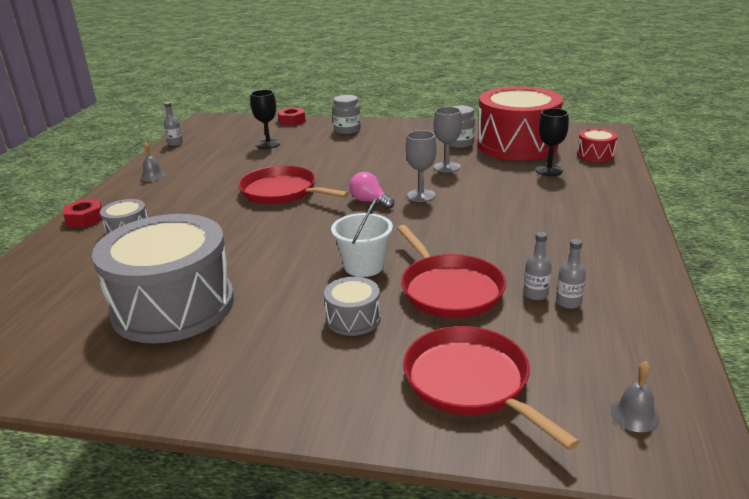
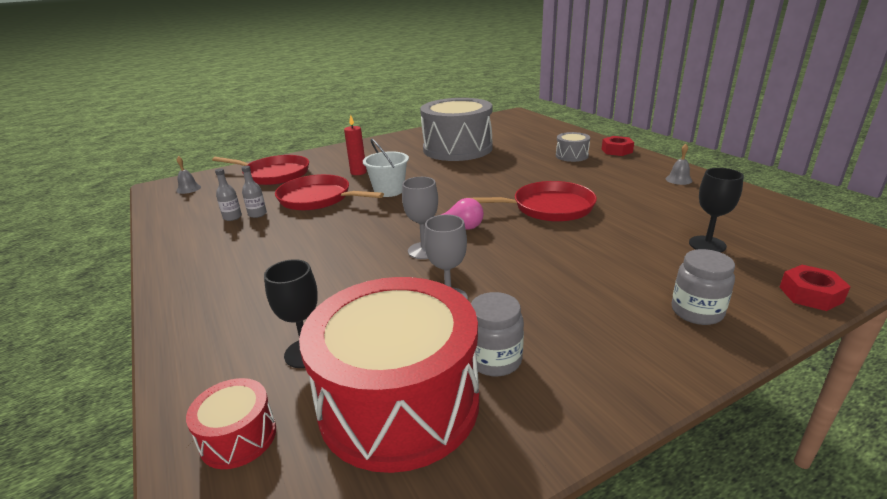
camera: 140 degrees right, 0 degrees up
(175, 143) = (783, 207): grey bottle -> none
(353, 319) = (358, 172): grey drum -> red candle

